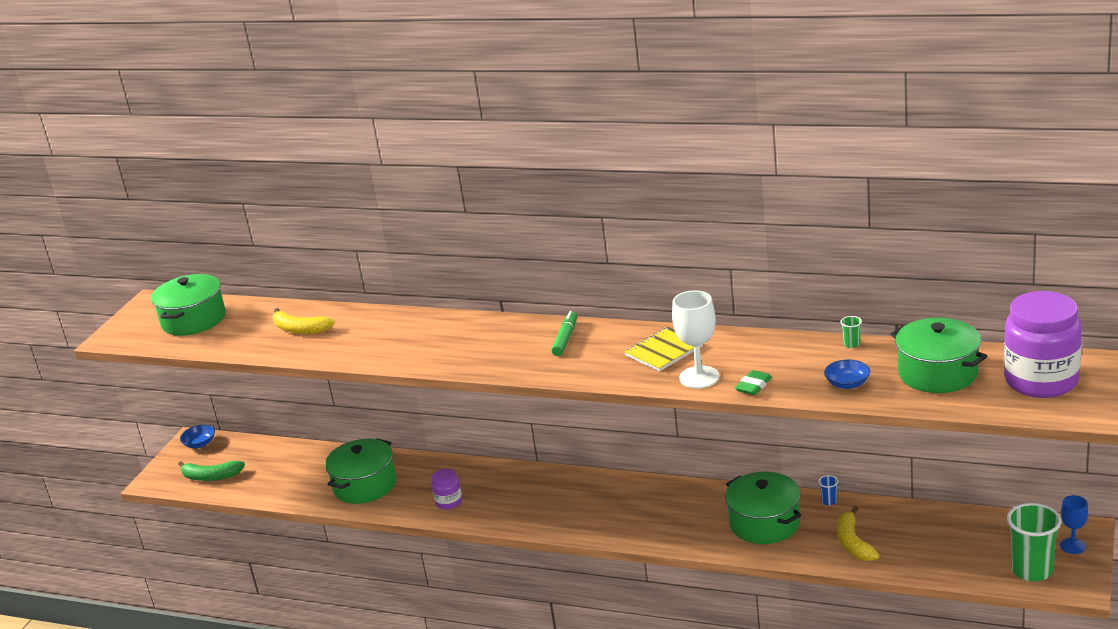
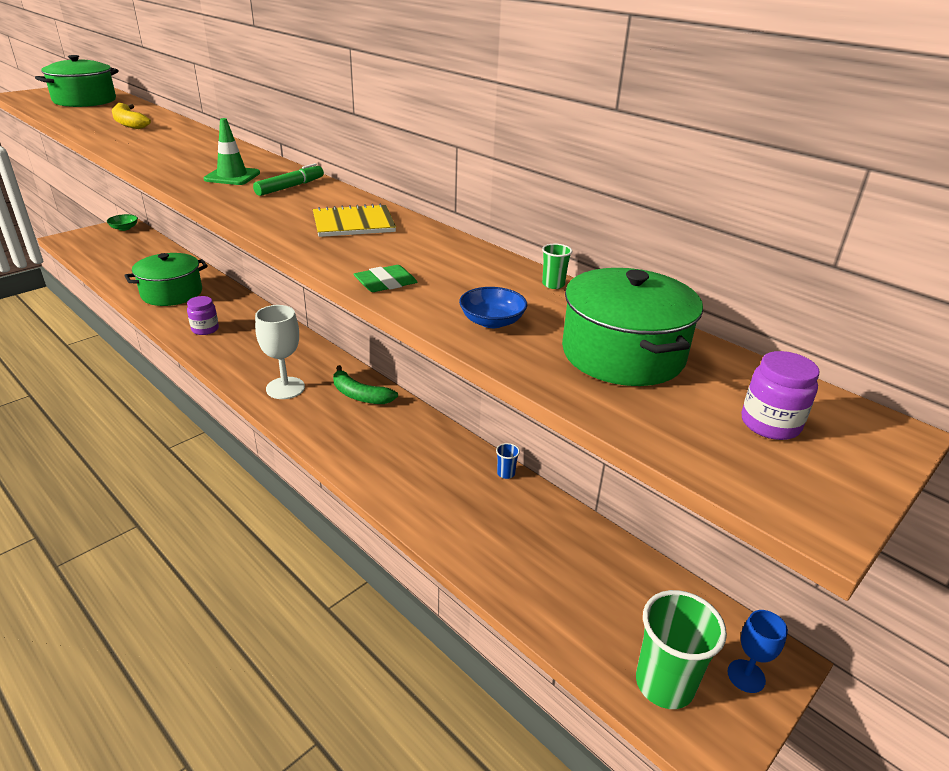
camera: 20 degrees right, 5 degrees up
(200, 444) = (124, 228): blue bowl -> green bowl
(211, 476) = (97, 249): green banana -> green banana (360, 395)
(504, 347) = (232, 176): none -> green traffic cone
(699, 377) = (346, 255): white goblet -> white goblet (285, 388)
(764, 523) = (421, 466): green pot -> none
(853, 543) = (485, 532): yellow banana -> none
(1041, 381) = (770, 424): purple jar -> purple jar, size x0.46

